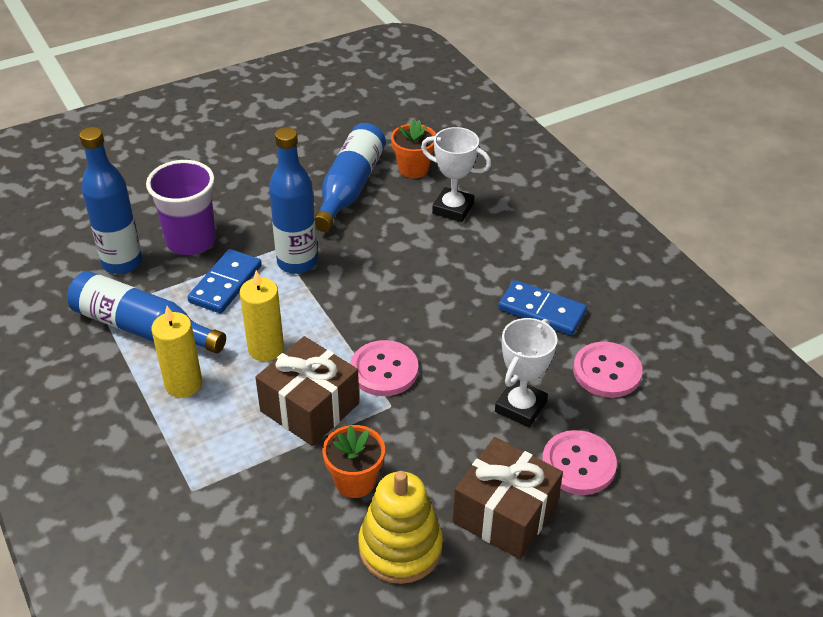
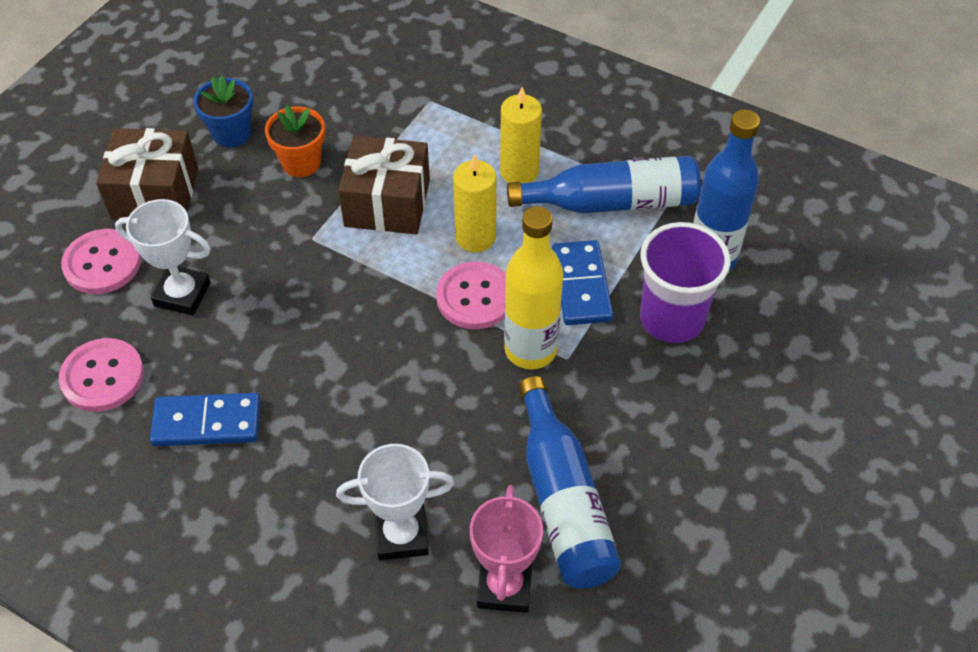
camera: 150 degrees right, 10 degrees up
(297, 262) = (530, 350): blue bottle -> yellow bottle
(384, 370) = (342, 269): pink button -> pink button (475, 297)
(400, 547) = (231, 133): yellow stacking toy -> blue flower pot
(413, 169) = (504, 586): orange flower pot -> pink trophy
(520, 407) = (182, 294): white trophy -> white trophy turned 75 degrees counterclockwise

